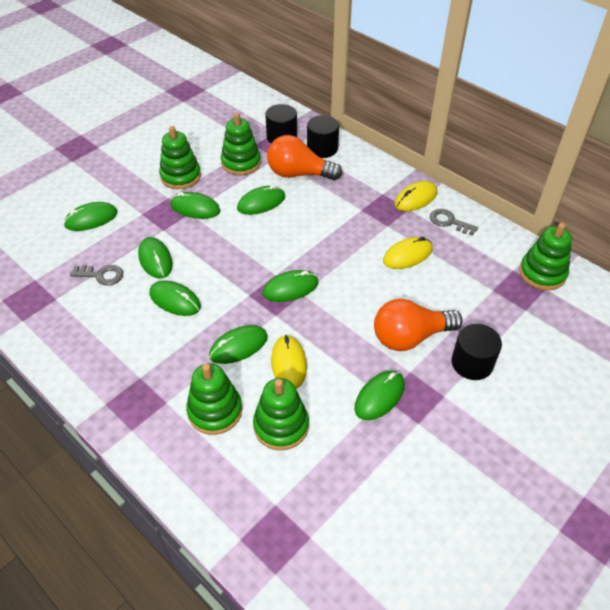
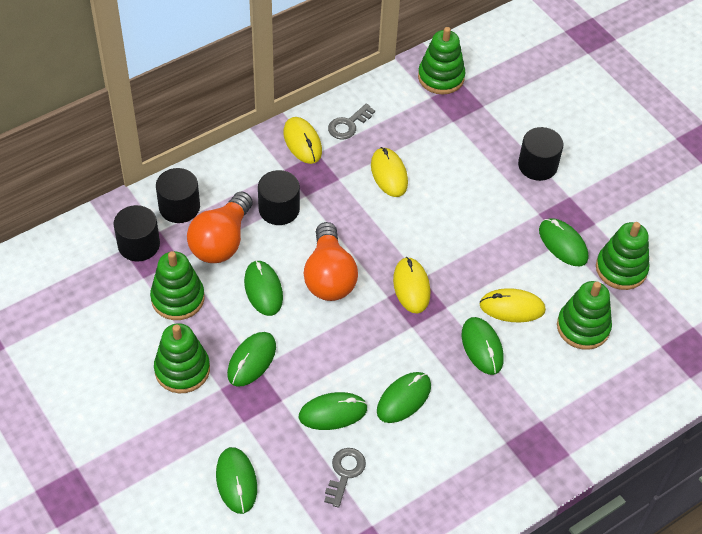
camera: 80 degrees left, 5 degrees up
(215, 411) = (558, 379): green stacking toy -> green stacking toy (621, 269)
(290, 288) = (411, 287): green mouse -> yellow mouse
(341, 197) = (279, 209): none -> black cylinder
(410, 337) = (498, 202): orange light bulb -> orange light bulb (329, 276)

